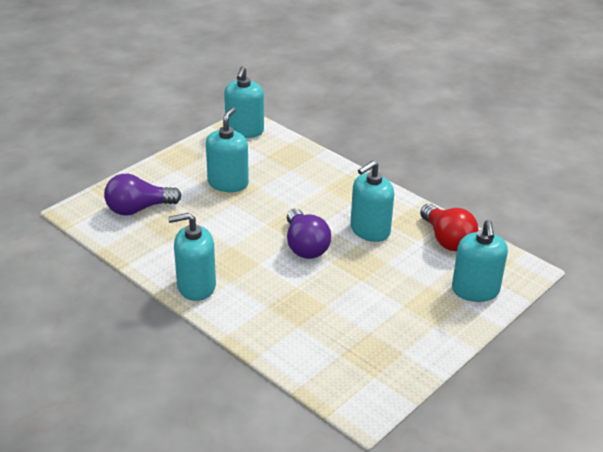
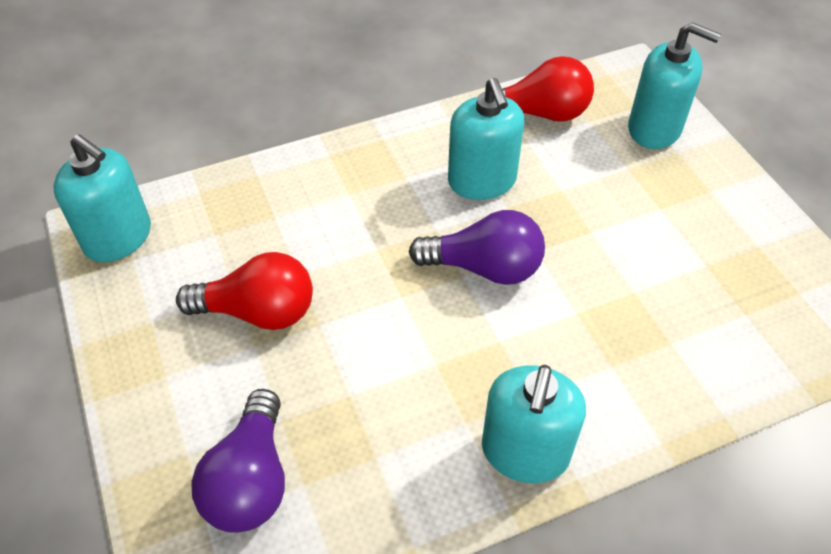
camera: 65 degrees left, 15 degrees up
(228, 183) = (258, 312): turquoise soap dispenser -> red light bulb

